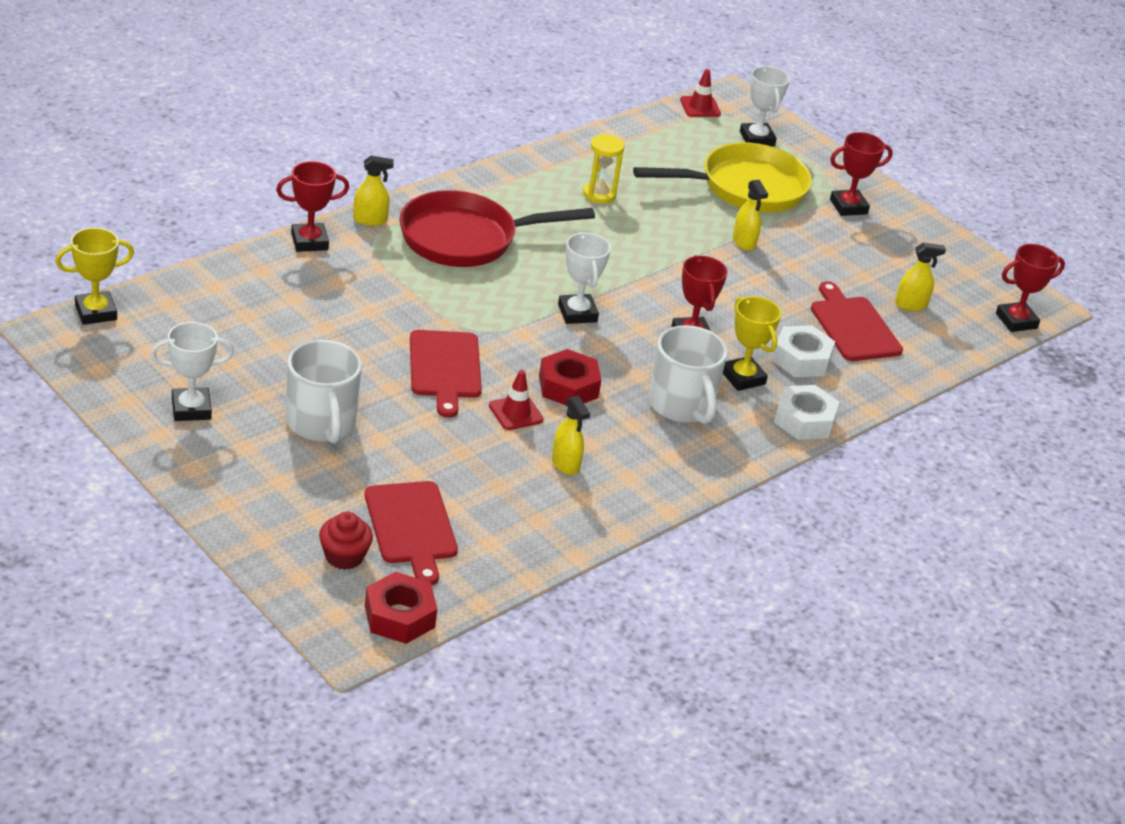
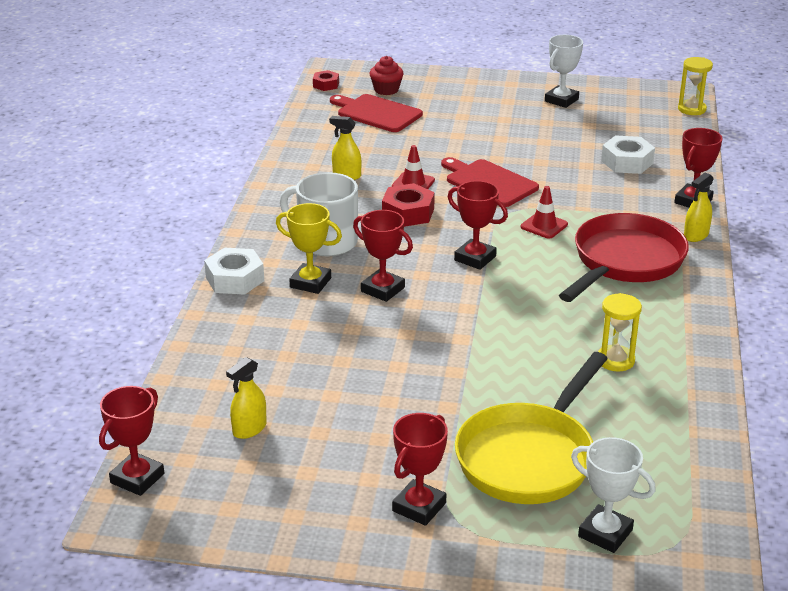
camera: 145 degrees right, 5 degrees down
(96, 312) = (691, 109): yellow trophy -> yellow hourglass
(321, 423) = (495, 126): white mug -> none
(399, 616) = (326, 85): red nut -> red nut, size x0.61
(577, 313) = (475, 258): white trophy -> red trophy
(700, 107) = (710, 535): red traffic cone -> red traffic cone (544, 226)
(744, 242) = (452, 395): yellow spray bottle -> none
(801, 359) = (286, 321): white nut -> white nut (627, 162)
(853, 327) = (276, 374): red cutting board -> none

